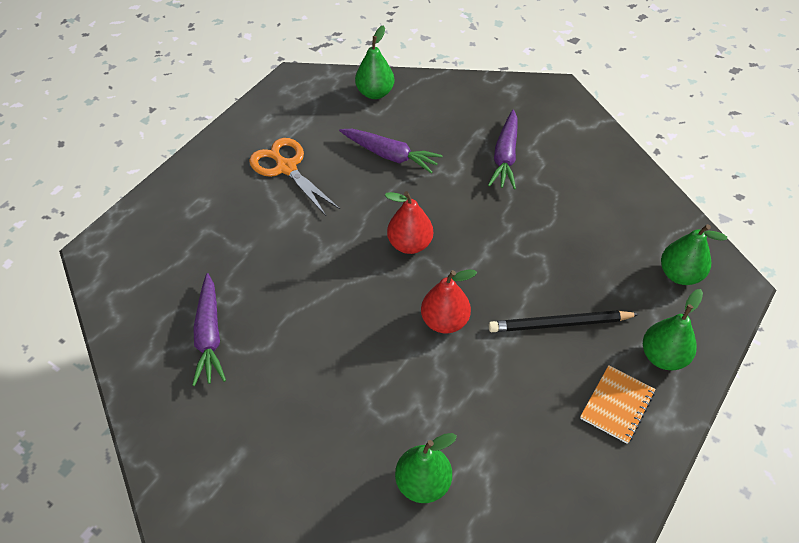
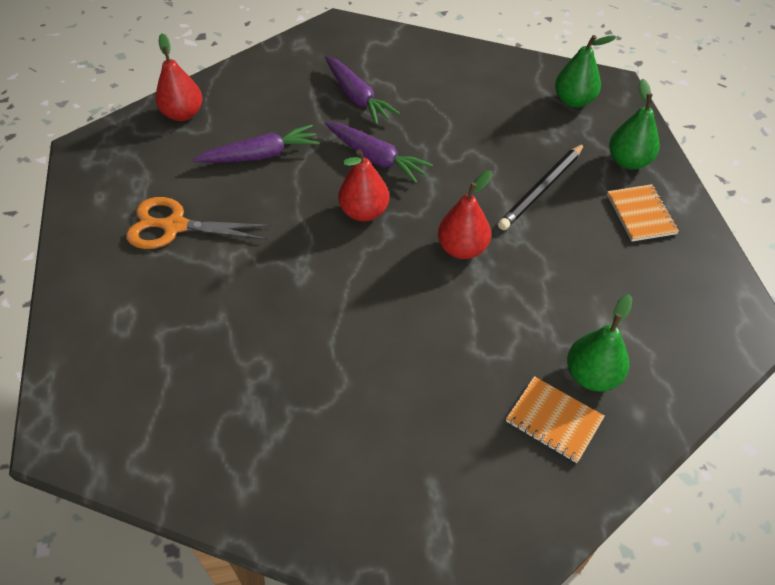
camera: 45 degrees left, 0 degrees up
(209, 335) = (281, 416): purple carrot -> purple carrot (376, 158)
(359, 487) = (554, 420): none -> orange notebook
(375, 93) = (183, 114): green pear -> red pear

